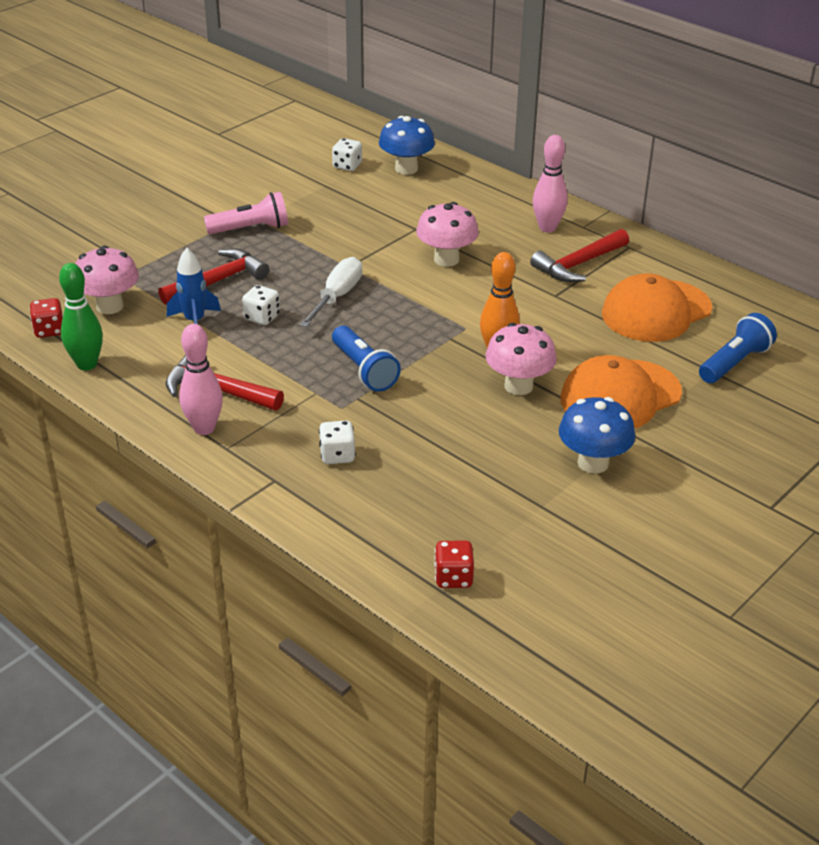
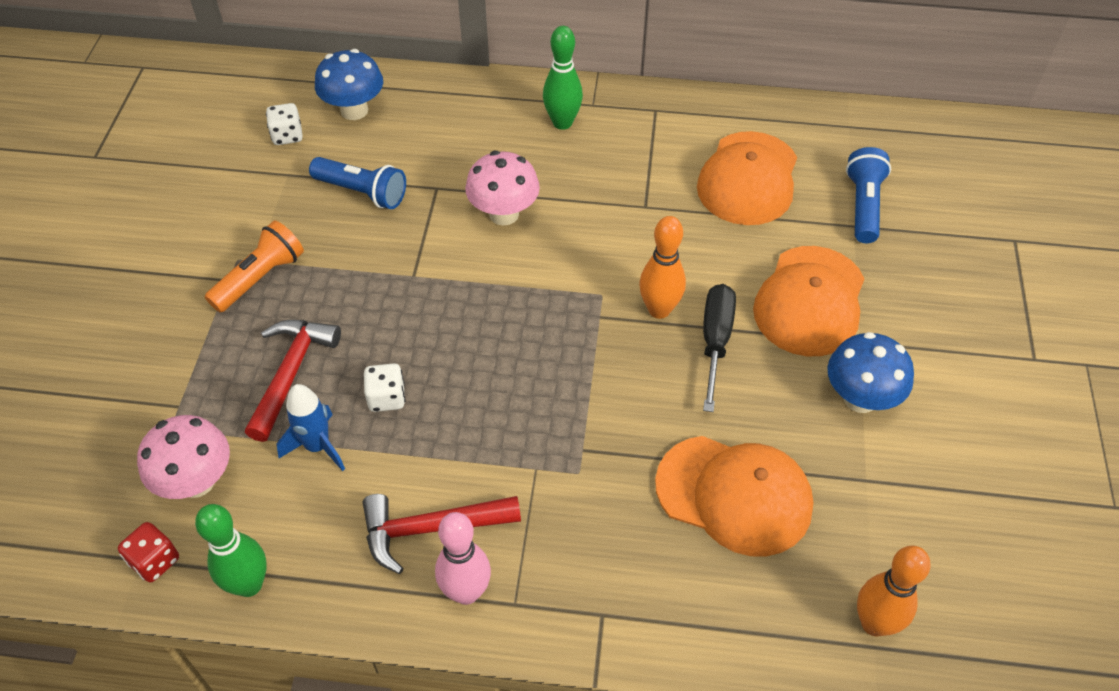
camera: 35 degrees left, 15 degrees up
(251, 229) = (260, 278): pink flashlight -> orange flashlight
(337, 297) = (440, 324): white screwdriver -> none
(337, 455) = (632, 539): white dice -> none
(364, 370) = (556, 409): blue flashlight -> blue flashlight (362, 192)
(434, 467) = (734, 495): none -> orange cap
(453, 578) = (874, 623): red dice -> orange bowling pin
(518, 386) = (715, 342): pink mushroom -> black screwdriver
(547, 228) = (562, 123): pink bowling pin -> green bowling pin
(578, 265) = (632, 156): red hammer -> none

